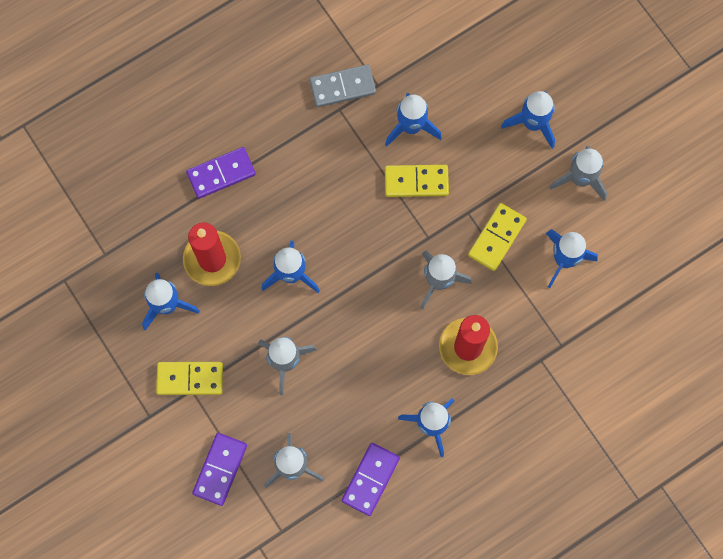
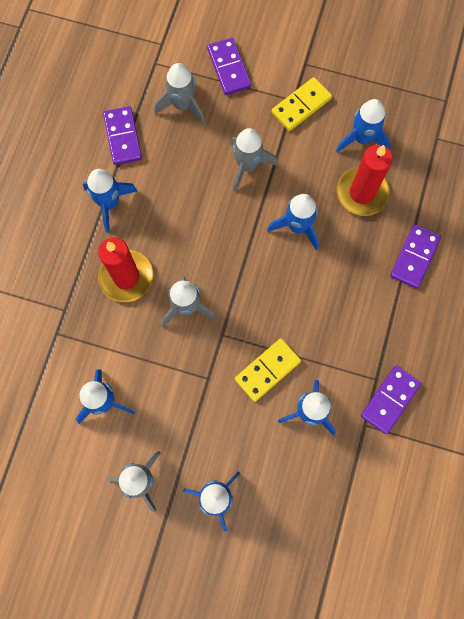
camera: 140 degrees right, 0 degrees up
(342, 87) = (390, 399): grey domino -> purple domino
(496, 237) = (170, 376): yellow domino -> none

